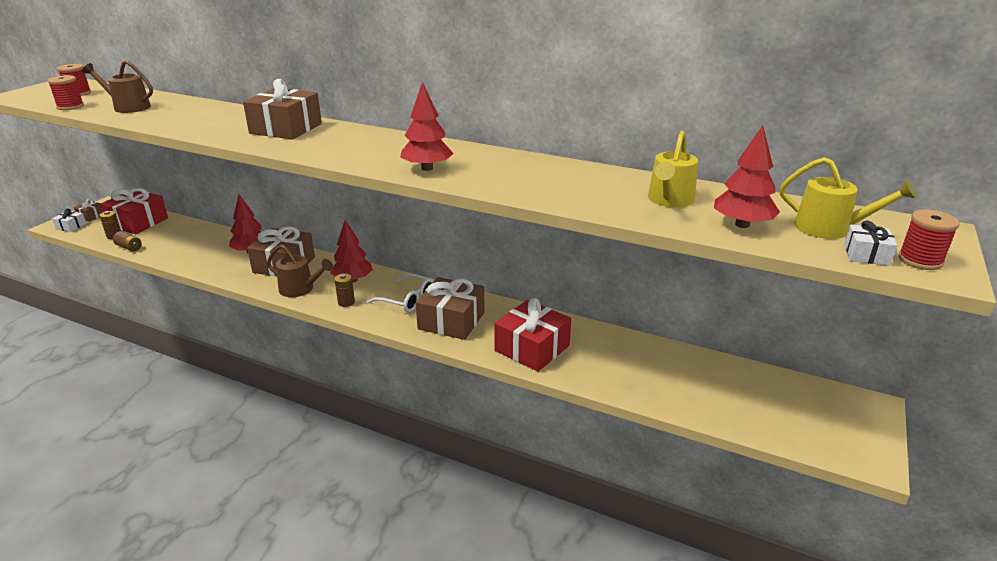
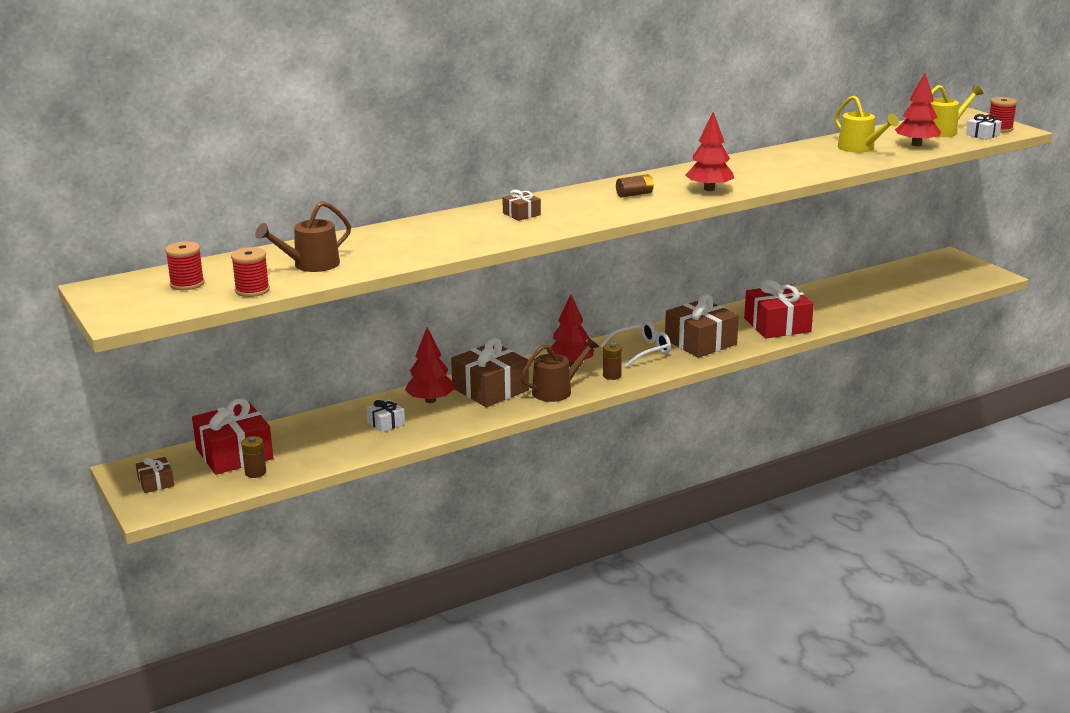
camera: 55 degrees left, 5 degrees down
(71, 226) = (171, 499): white gift -> white gift (386, 423)
(129, 247) = (310, 466): brown battery -> brown battery (634, 194)
(286, 129) = (521, 214): brown gift -> brown gift, size x0.48

